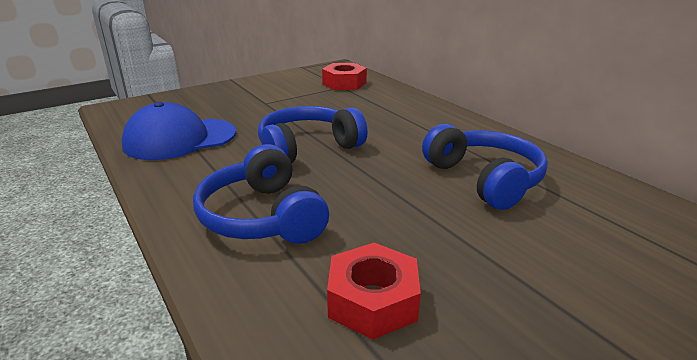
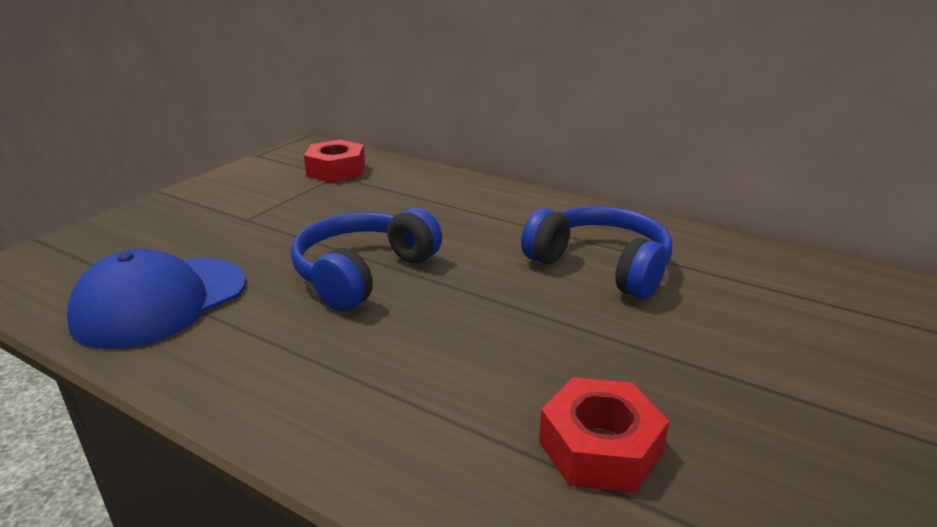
camera: 25 degrees left, 0 degrees up
(262, 216) = (383, 384): blue headphones -> none

